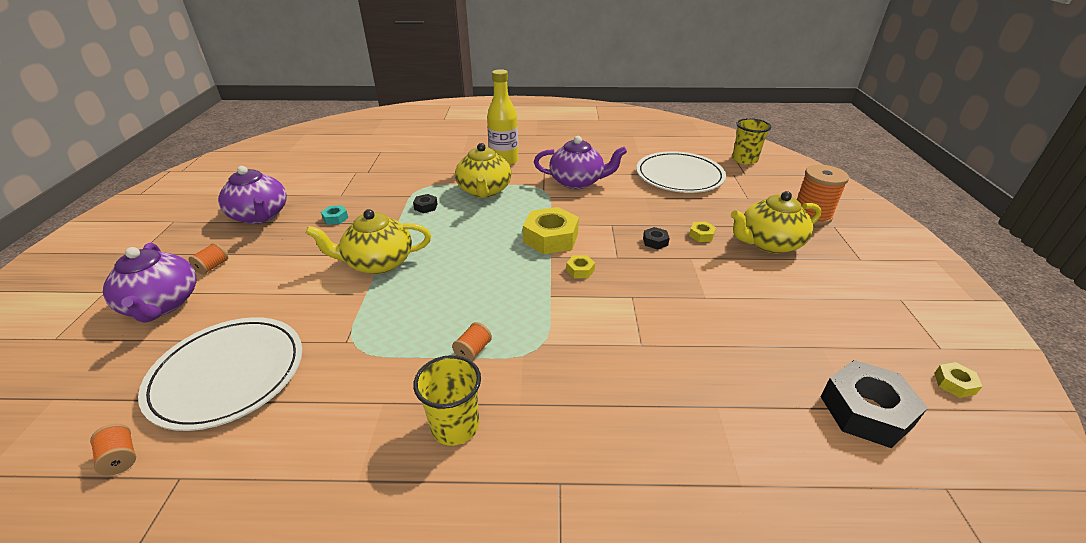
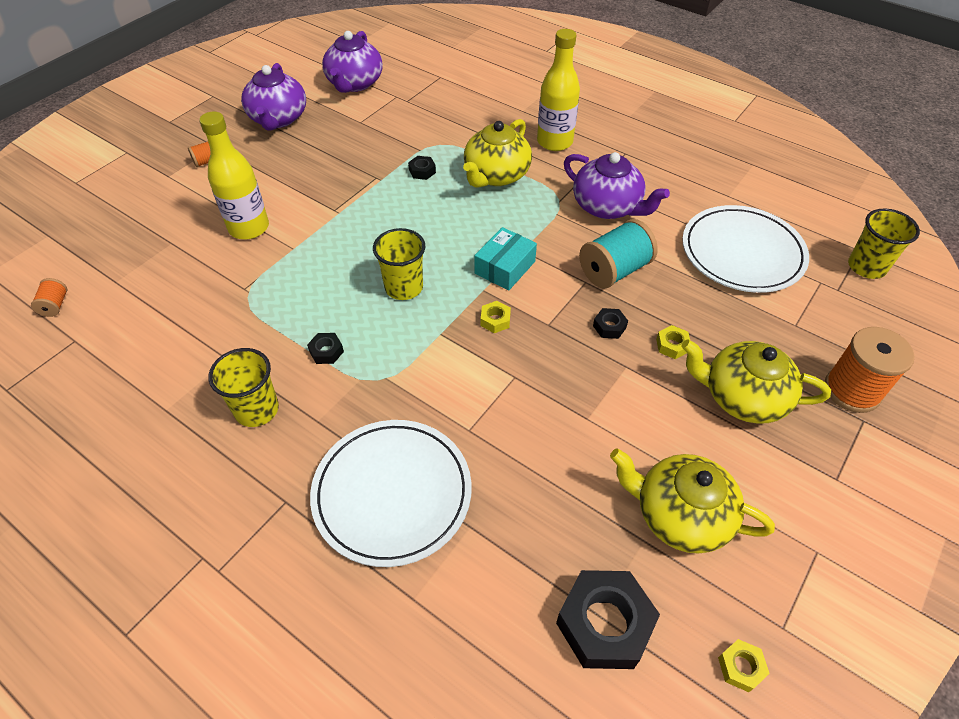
camera: 35 degrees right, 15 degrees up
(162, 304) = (152, 184): purple teapot -> purple teapot (354, 83)
(228, 374) = (151, 273): white plate -> white plate (392, 493)
(306, 297) = (249, 228): none -> yellow bottle
(335, 218) = (334, 150): turquoise nut -> none
(378, 262) = (328, 219): yellow teapot -> yellow teapot (680, 515)
(473, 350) = (326, 351): orange spool -> black nut
(490, 280) = (404, 287): none -> yellow cup
(550, 238) = (505, 267): yellow nut -> turquoise box
(621, 212) = (614, 270): none -> turquoise spool

